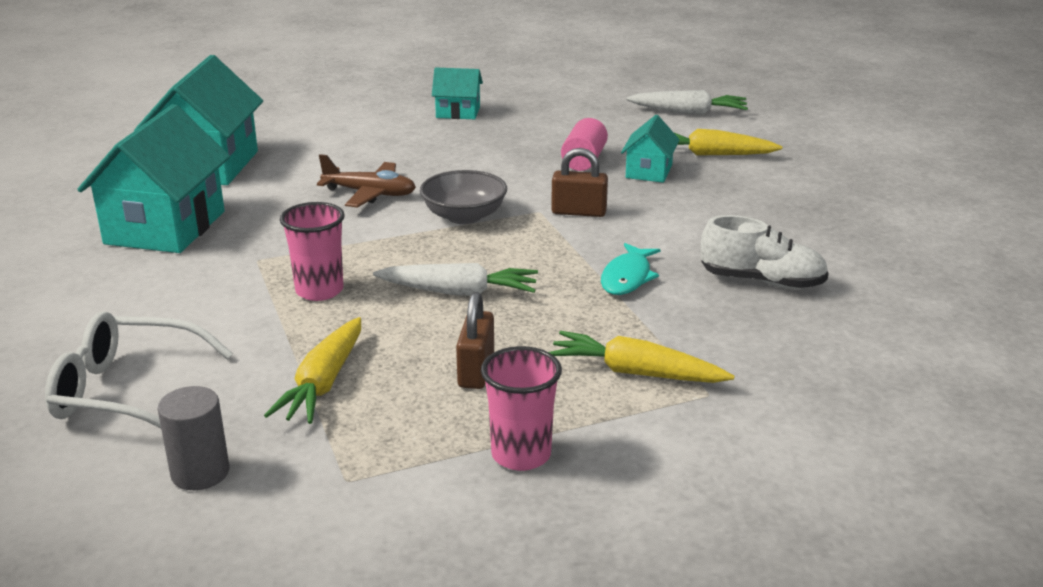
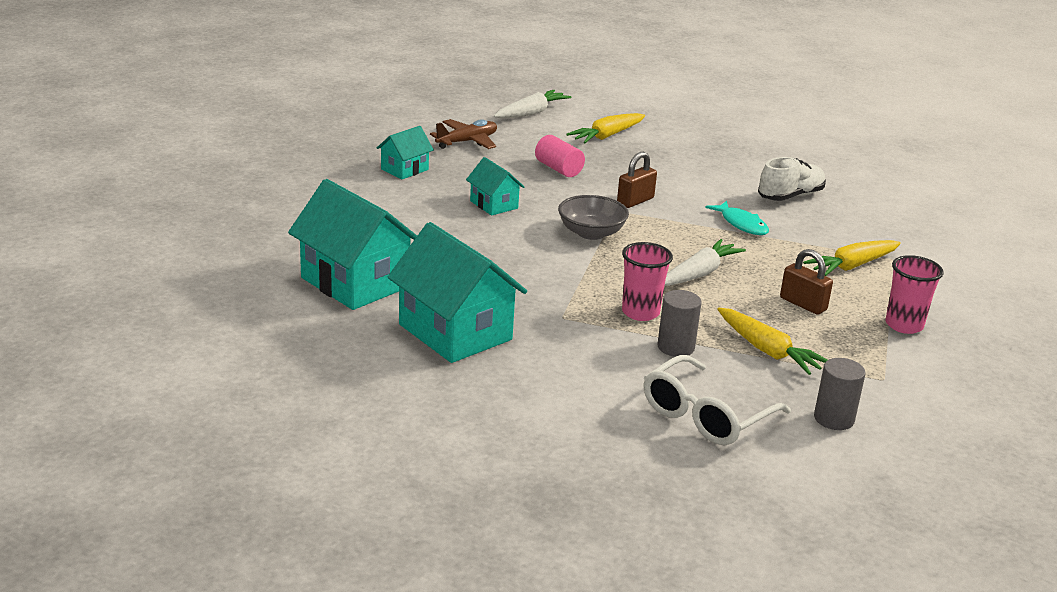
camera: 55 degrees left, 0 degrees up
(264, 331) = (676, 347): none -> grey cylinder
(370, 194) = (507, 247): brown plane -> brown plane (467, 142)
(648, 171) = (605, 160): turquoise house -> turquoise house (494, 204)

